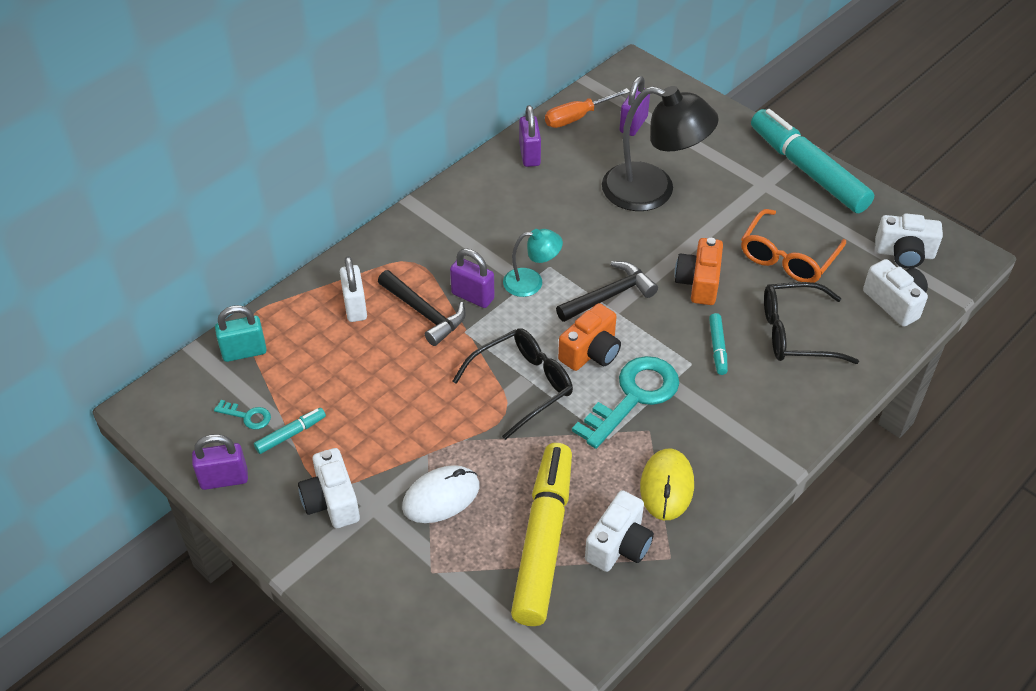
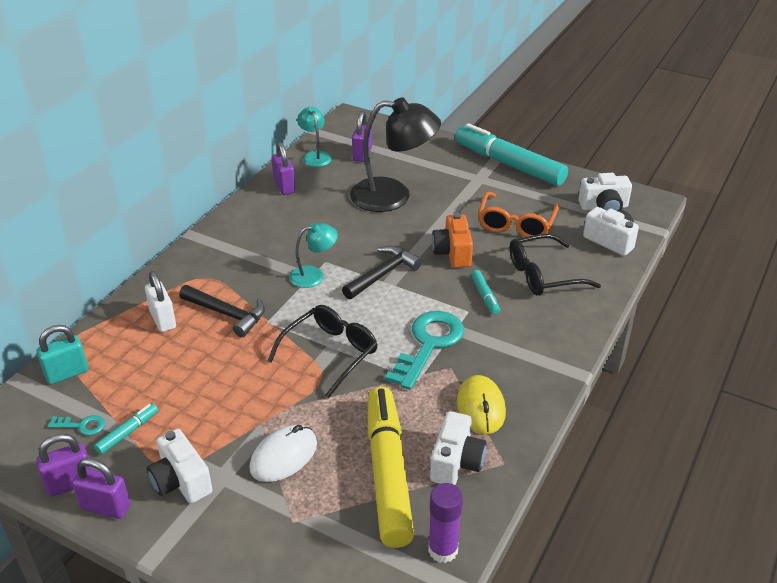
camera: 15 degrees left, 10 degrees down
(472, 296) = (266, 294): purple padlock -> purple padlock (106, 507)
(574, 639) = (443, 550): none -> purple glue stick
(577, 117) = (315, 156): orange screwdriver -> turquoise lamp
(591, 352) = (381, 318): orange camera -> none

